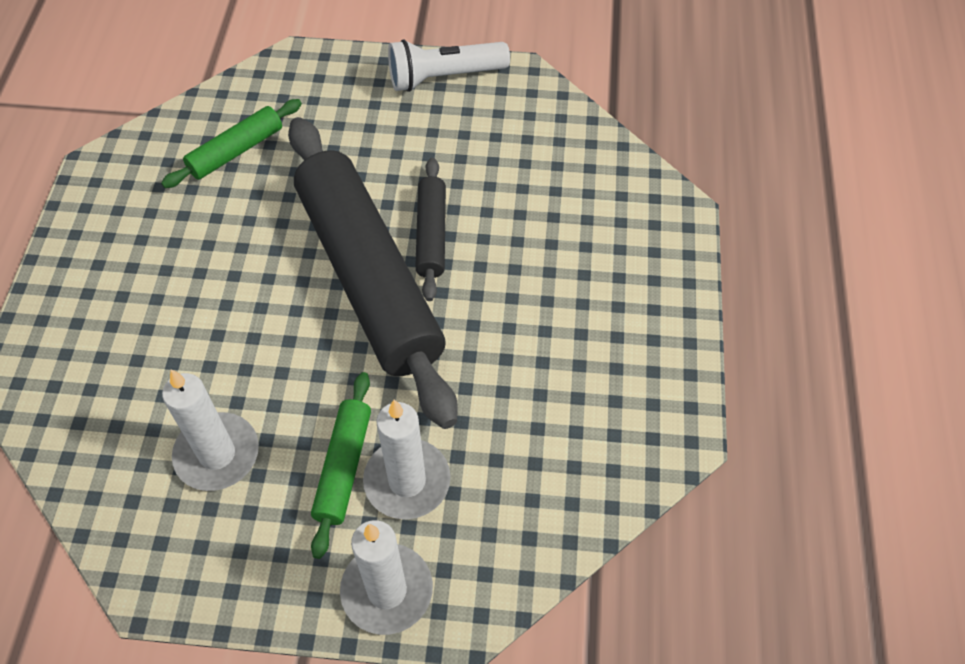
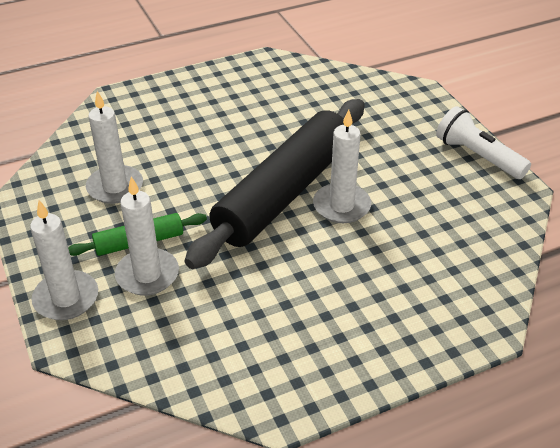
camera: 60 degrees right, 15 degrees down
(236, 151) = (326, 100): green rolling pin -> none
(431, 235) = (341, 206): black rolling pin -> white candle

